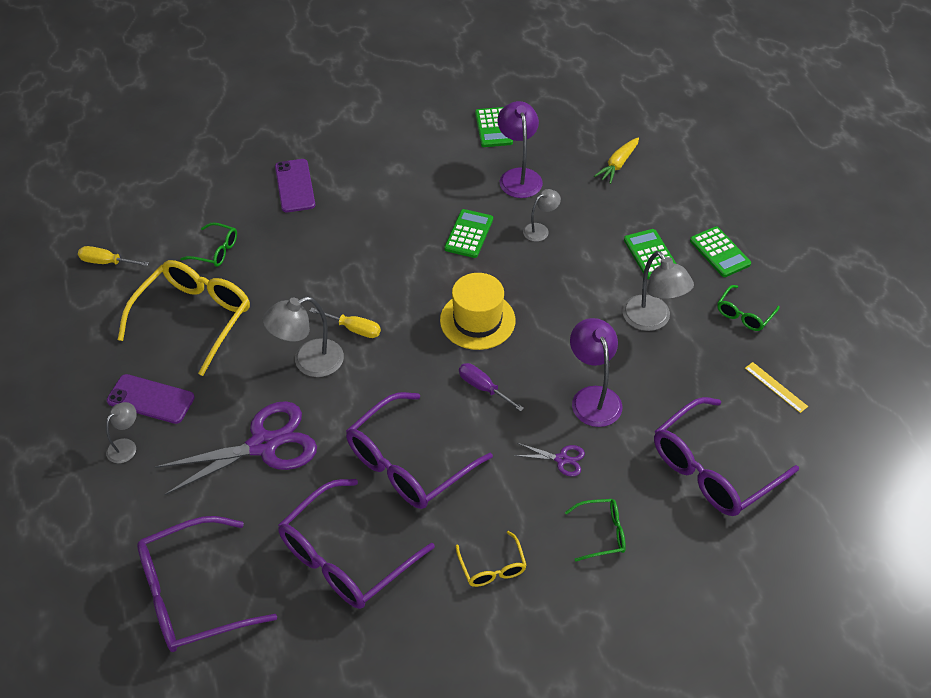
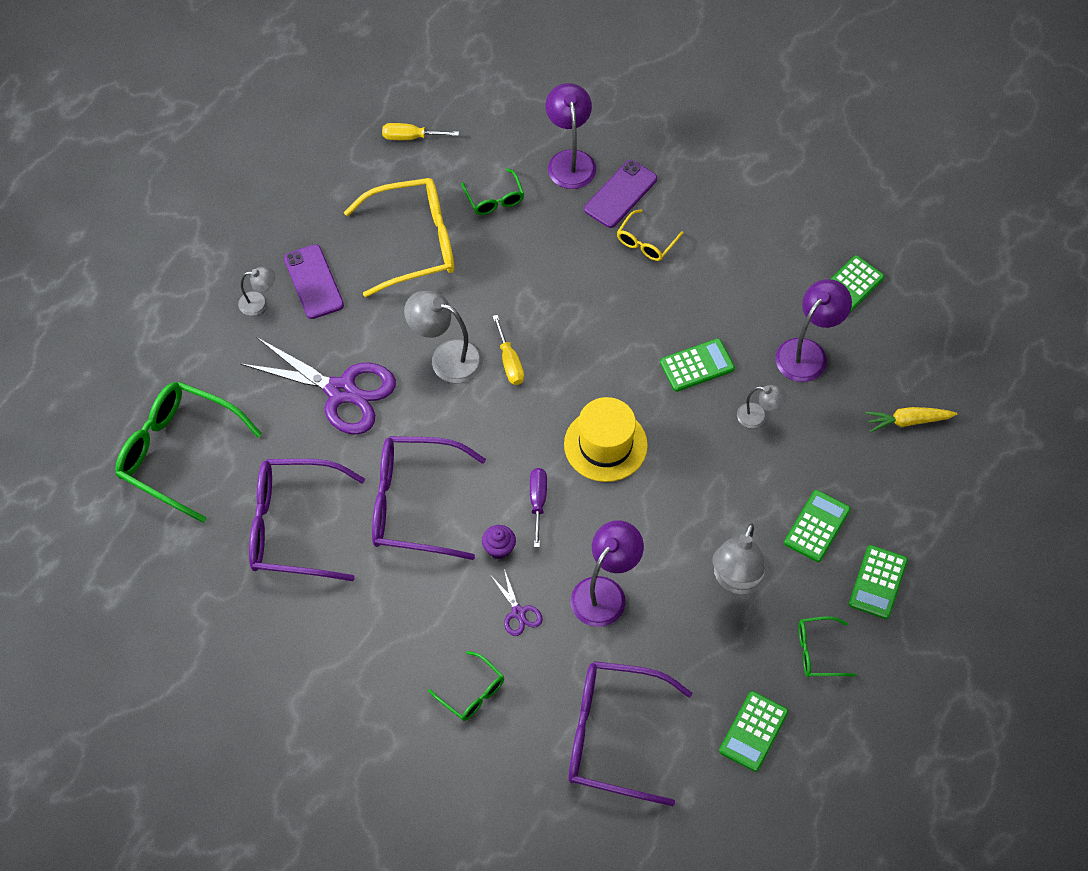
camera: 50 degrees right, 10 degrees up
(106, 262) = (411, 137): yellow screwdriver -> yellow screwdriver turned 60 degrees counterclockwise
(192, 595) = (177, 453): purple glasses -> green glasses
(237, 193) = (570, 160): none -> purple lamp
(492, 567) = (371, 635): yellow glasses -> yellow glasses (646, 242)
(497, 435) = (499, 548): none -> purple cupcake
(776, 387) = (753, 731): yellow ruler -> green calculator

